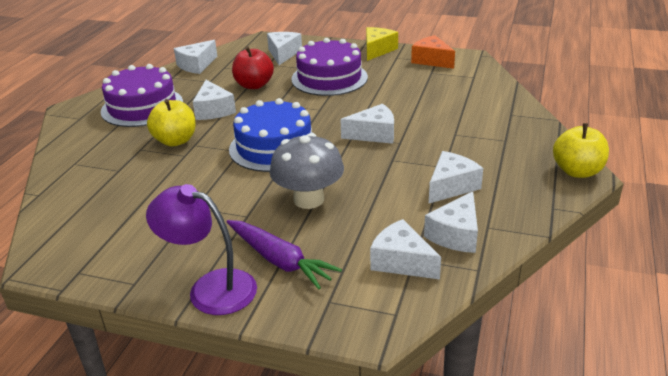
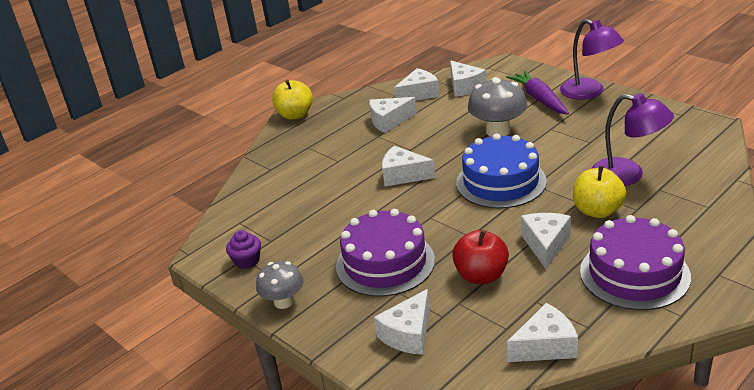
camera: 150 degrees left, 0 degrees up
(149, 177) = (628, 175): none -> purple lamp
(377, 50) = (284, 302): yellow cheese -> grey mushroom
(431, 60) = (247, 261): orange cheese -> purple cupcake

